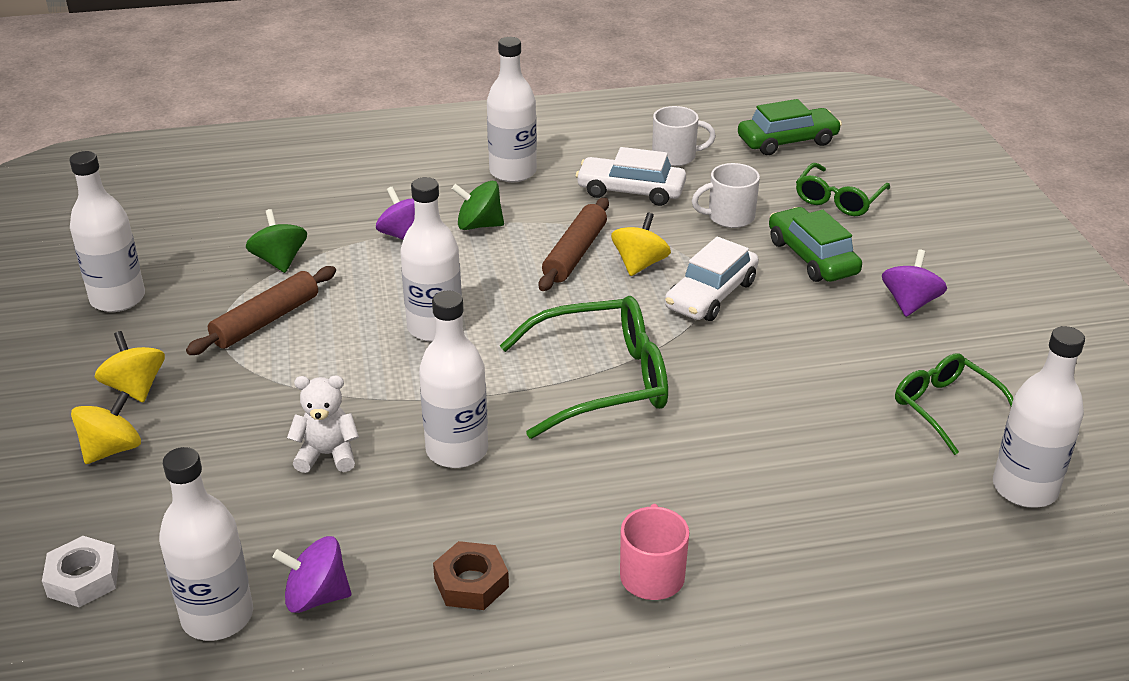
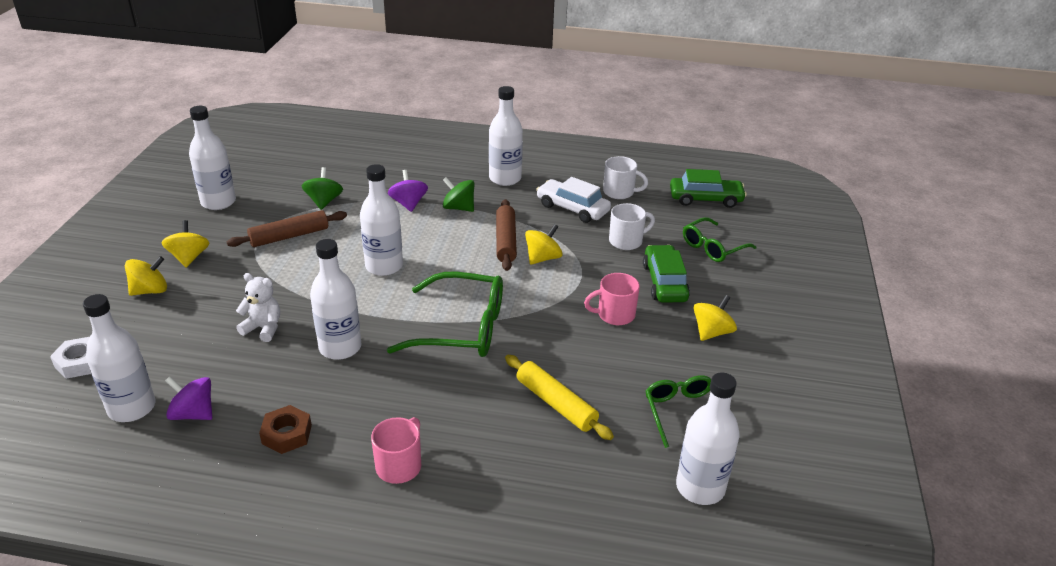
camera: 20 degrees right, 0 degrees up
(575, 254) = (506, 241): brown rolling pin -> brown rolling pin turned 45 degrees counterclockwise
(711, 295) = (575, 290): white car -> none
(729, 217) = (626, 241): white mug -> white mug turned 150 degrees clockwise
(781, 312) = (614, 315): none -> pink mug
(789, 440) = (556, 403): none -> yellow rolling pin
(910, 303) = (711, 332): purple spinning top -> yellow spinning top

